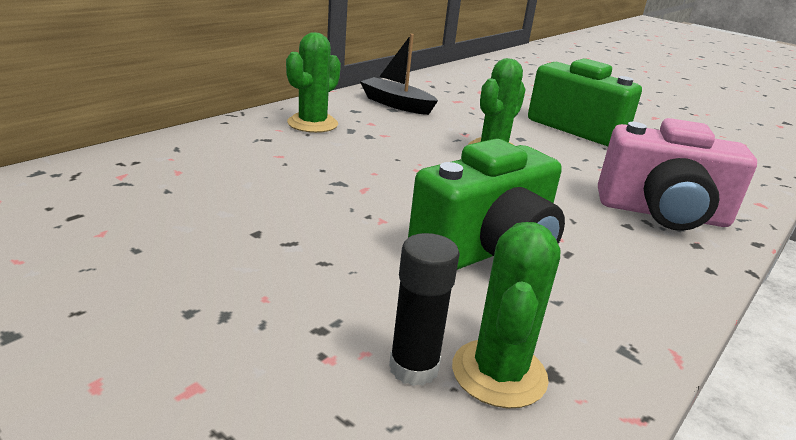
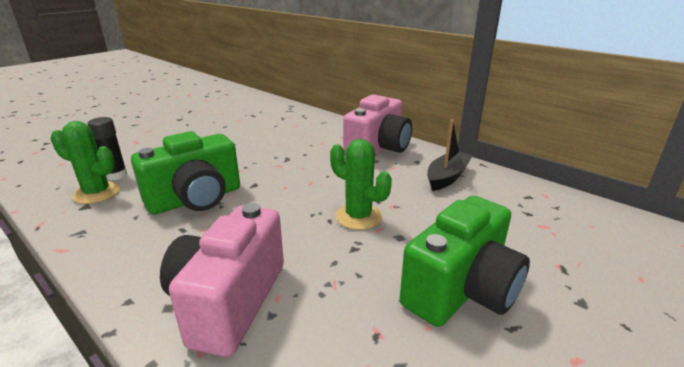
camera: 95 degrees right, 0 degrees up
(312, 124) = (378, 149): green cactus -> pink camera
(487, 251) = (196, 199): green camera -> green camera turned 90 degrees counterclockwise

